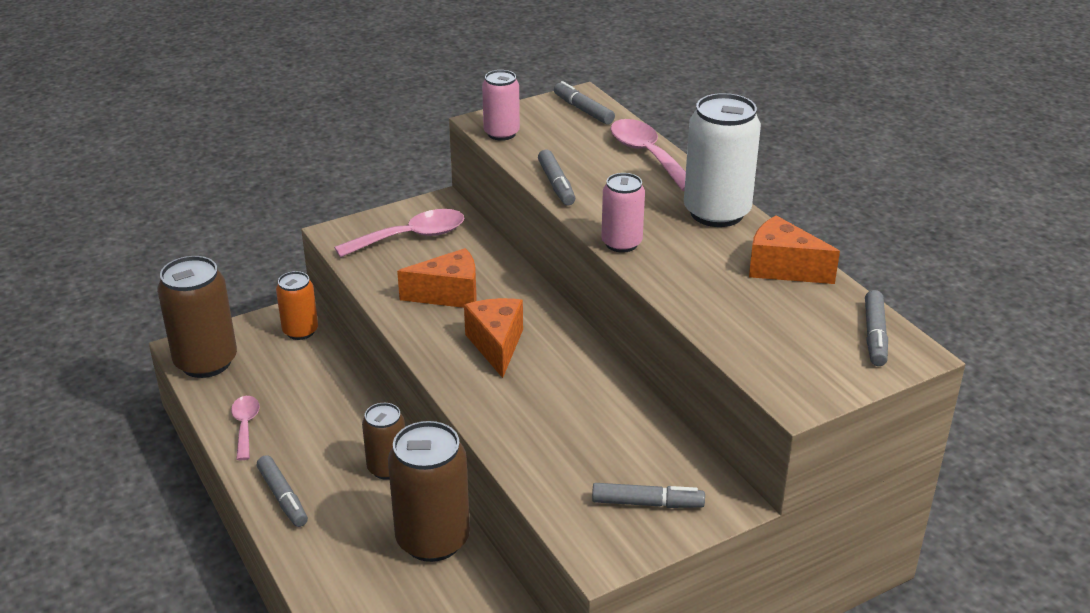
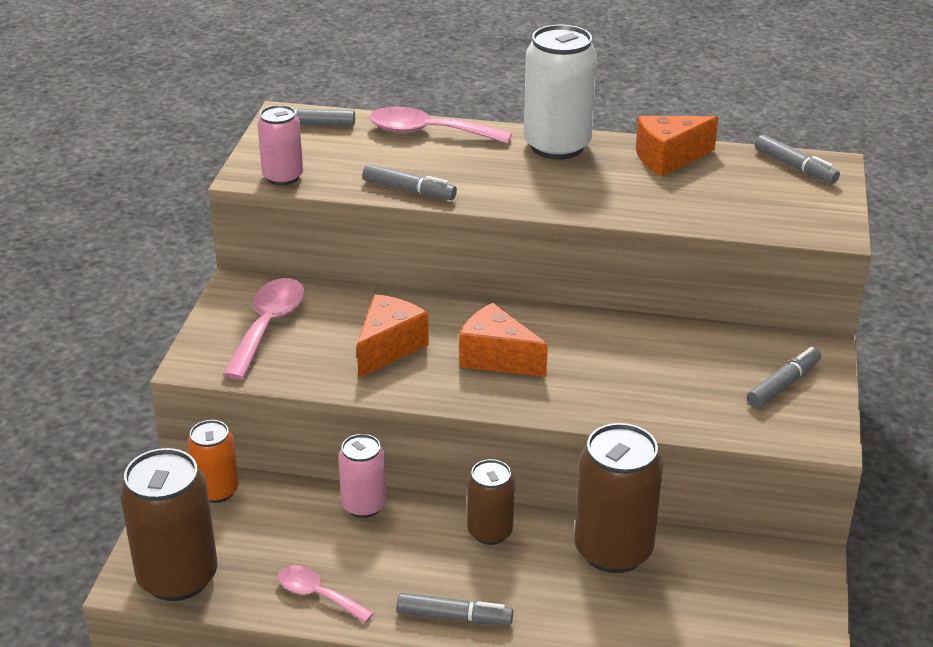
camera: 50 degrees left, 0 degrees up
(621, 243) = (541, 204): pink can -> pink can (364, 505)

